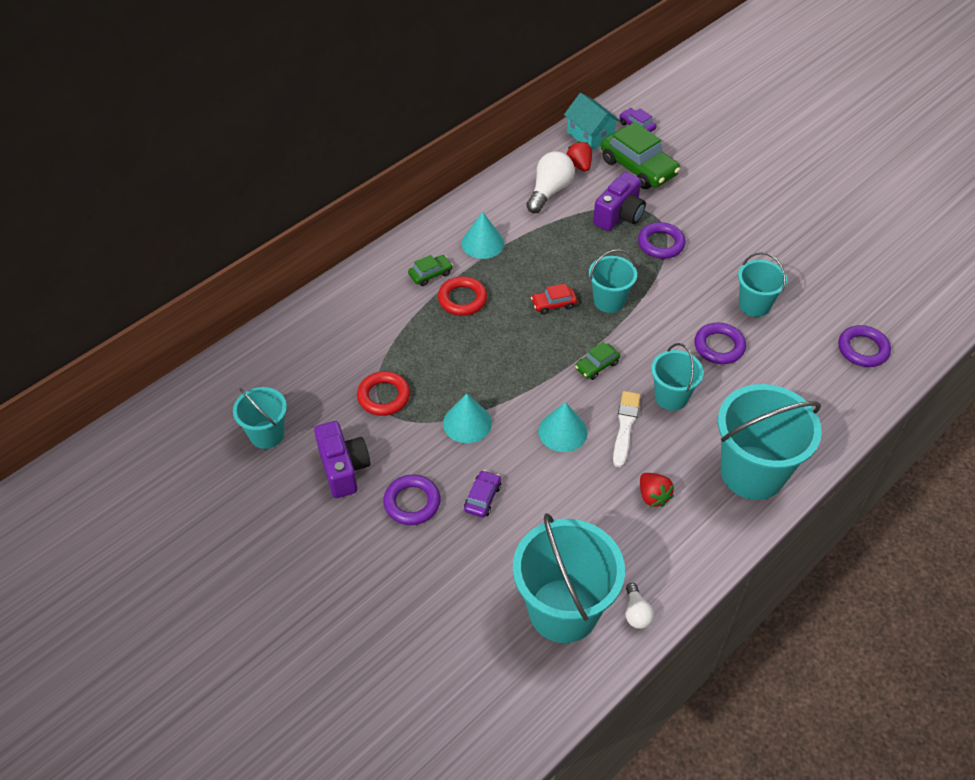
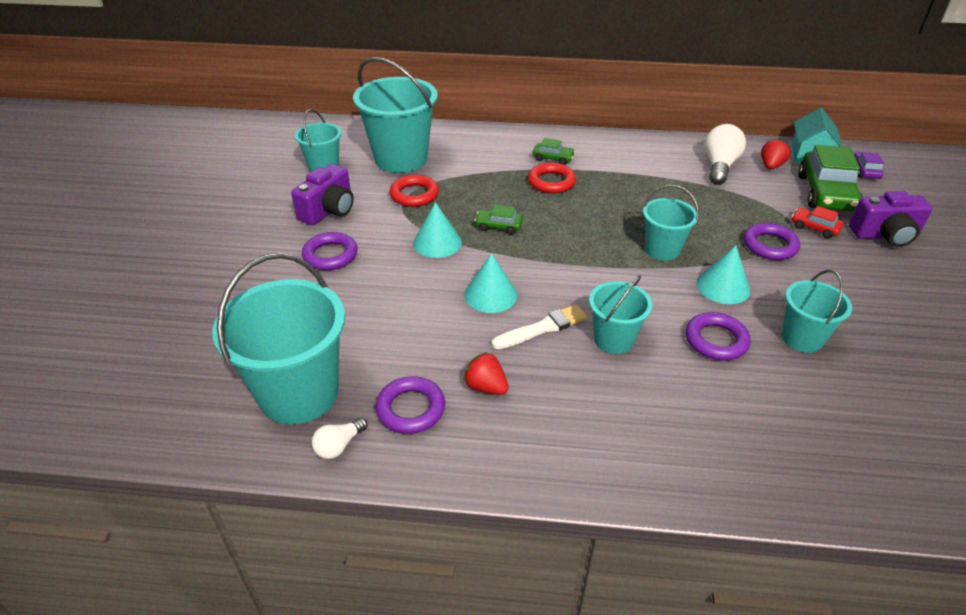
camera: 50 degrees right, 10 degrees down
(482, 243) = (617, 164): turquoise cone -> turquoise cone (723, 286)
(482, 498) = (372, 287): purple car -> none
(549, 191) = (719, 166): white light bulb -> white light bulb turned 60 degrees counterclockwise
(553, 304) = (613, 224): red car -> red car (814, 228)
(597, 365) = (585, 278): green car -> green car (498, 226)
(619, 215) = (759, 209): purple camera -> purple camera (885, 235)
(653, 496) = (486, 387): red strawberry -> red strawberry turned 105 degrees clockwise
(752, 472) = (599, 446): turquoise bucket -> turquoise bucket (401, 158)
(863, 349) = (883, 454): purple ring -> purple ring (411, 409)

